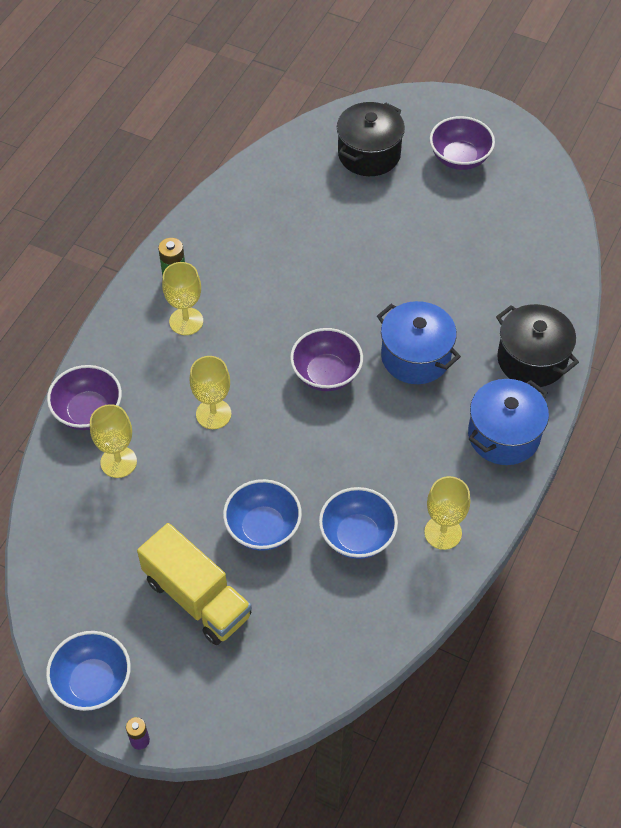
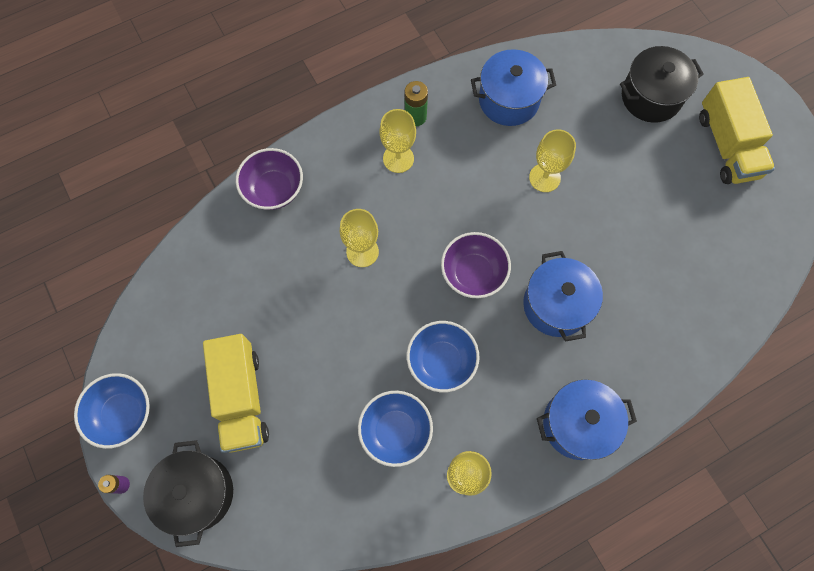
camera: 35 degrees right, 15 degrees up
(118, 462) = (265, 246): yellow goblet -> yellow goblet (544, 178)
(249, 221) = (508, 100): none -> blue pot
(263, 528) = (330, 374): blue bowl -> blue bowl (441, 361)
(459, 158) = (727, 145): purple bowl -> yellow truck
(531, 360) = (652, 371): black pot -> black pot (197, 493)

